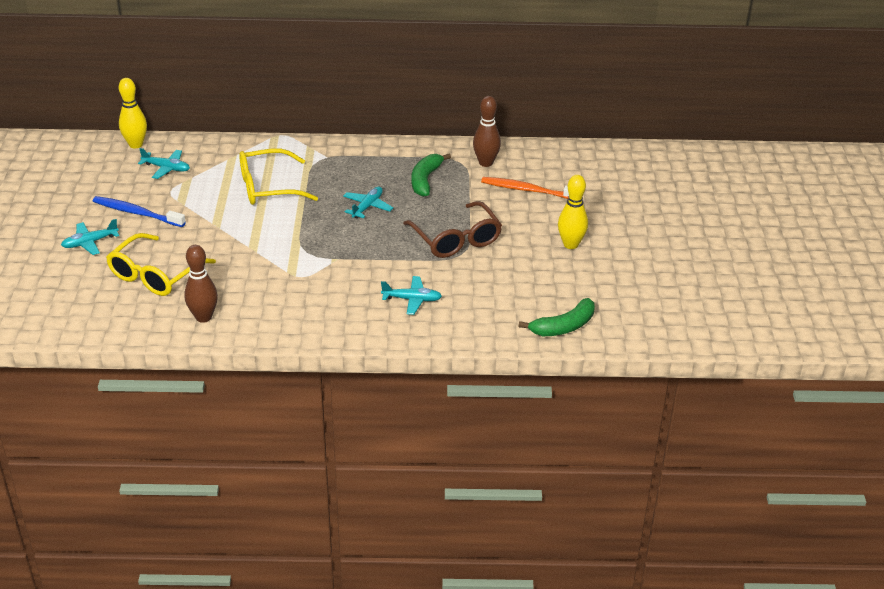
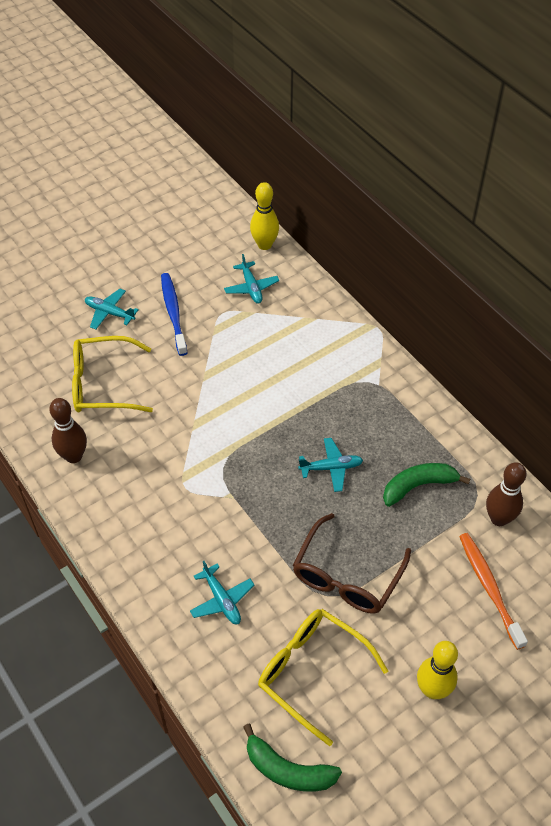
camera: 55 degrees right, 15 degrees up
(268, 187) = (290, 374): yellow glasses -> yellow glasses (312, 672)

